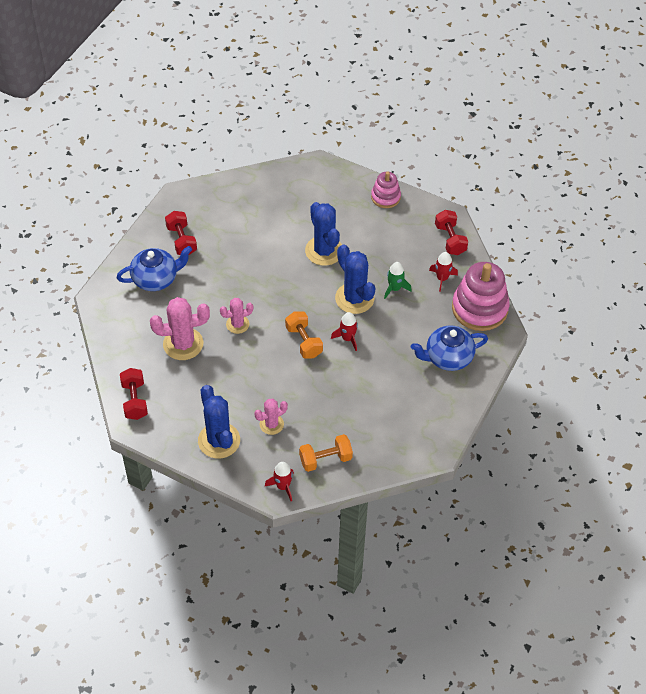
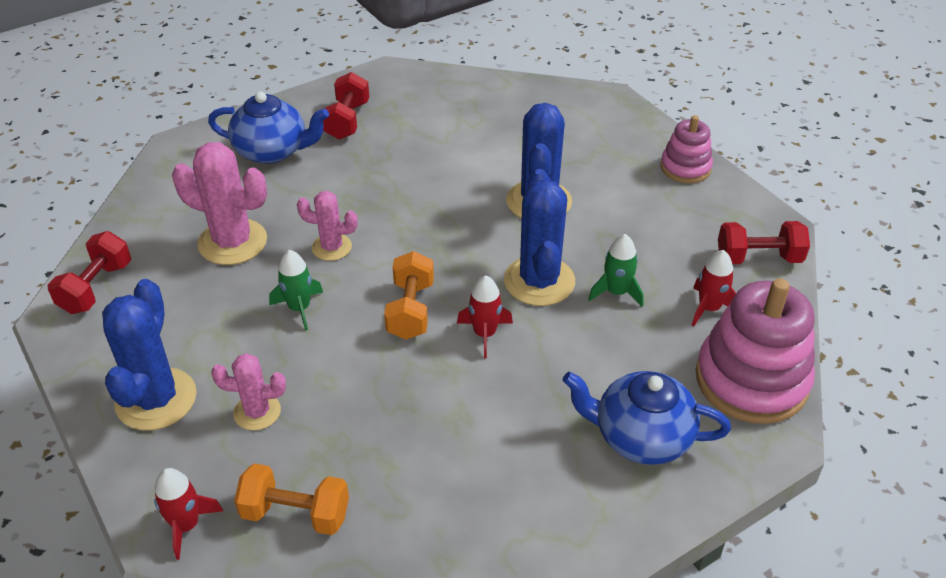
camera: 30 degrees right, 10 degrees down
(248, 365) = (299, 308): none -> green rocket
(450, 240) = (758, 258): red dumbbell -> red dumbbell turned 75 degrees clockwise

